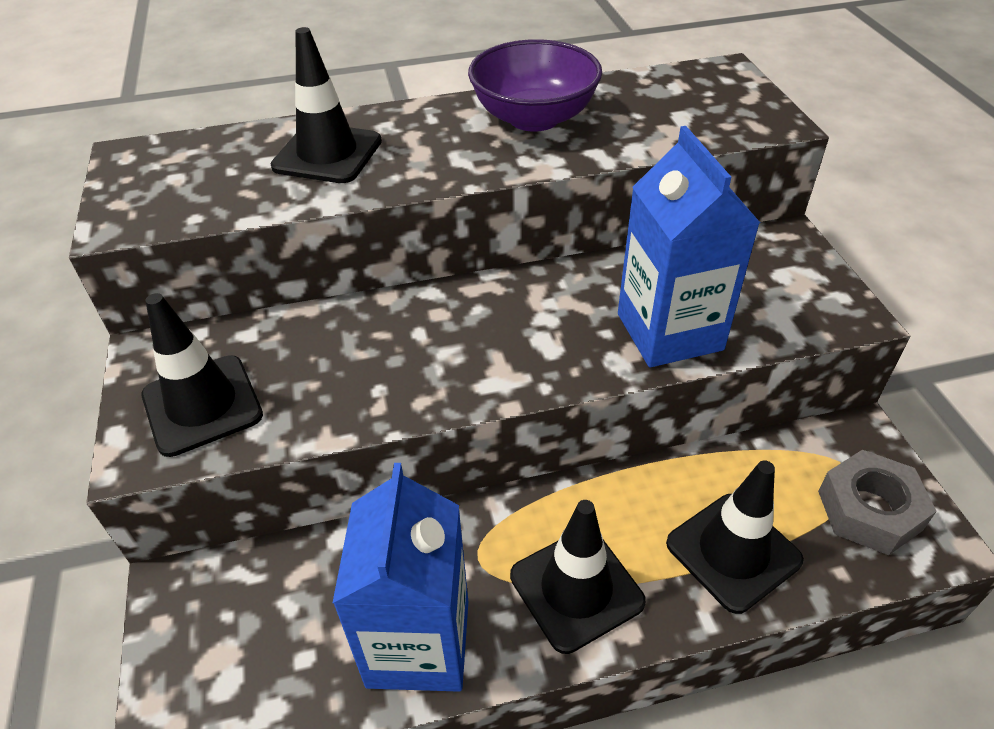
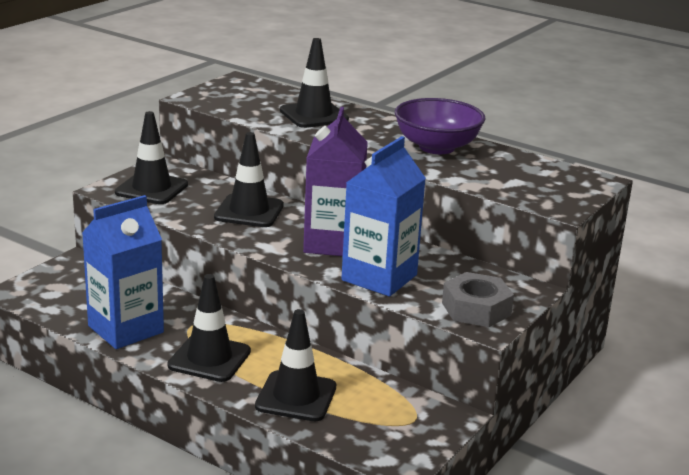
camera: 45 degrees right, 20 degrees down
(384, 345) = (249, 211): none -> black traffic cone
(547, 320) = (333, 243): none -> purple carton
(869, 510) = (391, 433): grey nut -> grey nut (476, 309)

